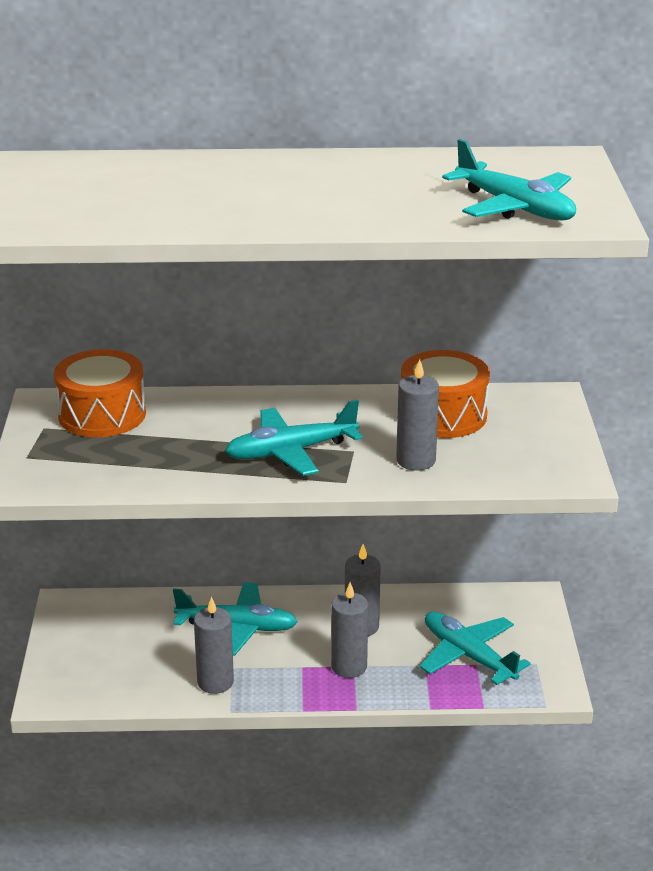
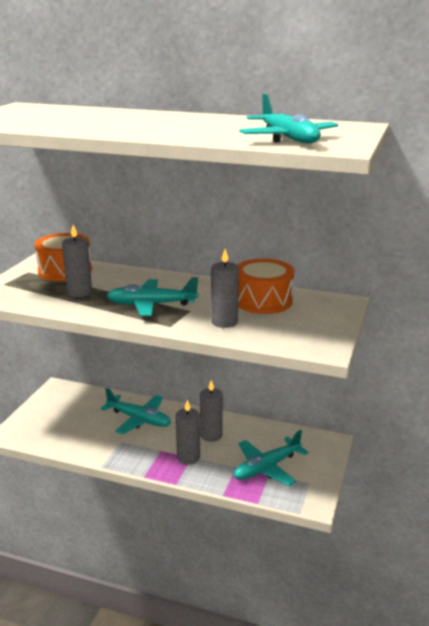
camera: 20 degrees right, 5 degrees down
(215, 682) = (105, 448): grey candle -> grey candle (79, 292)
(468, 656) = (266, 467): turquoise plane -> turquoise plane turned 105 degrees counterclockwise

